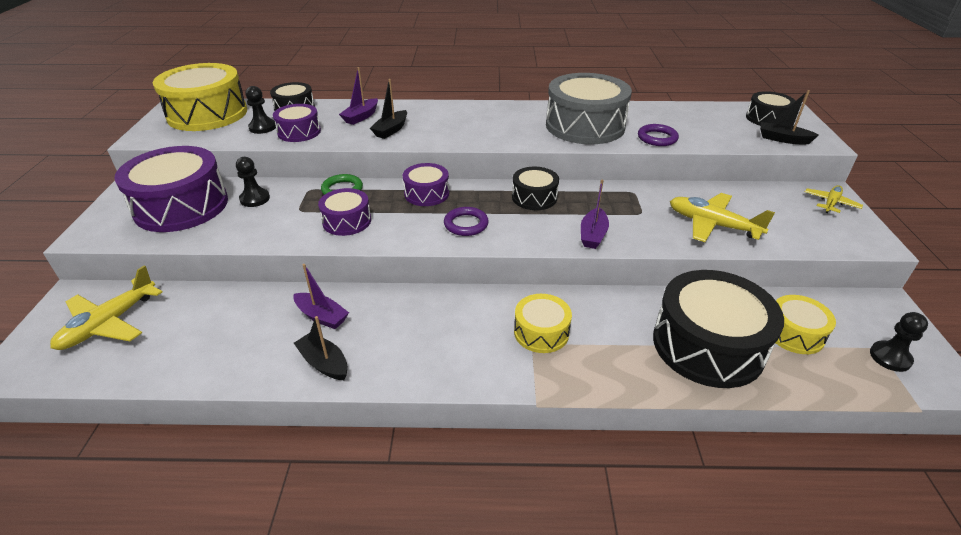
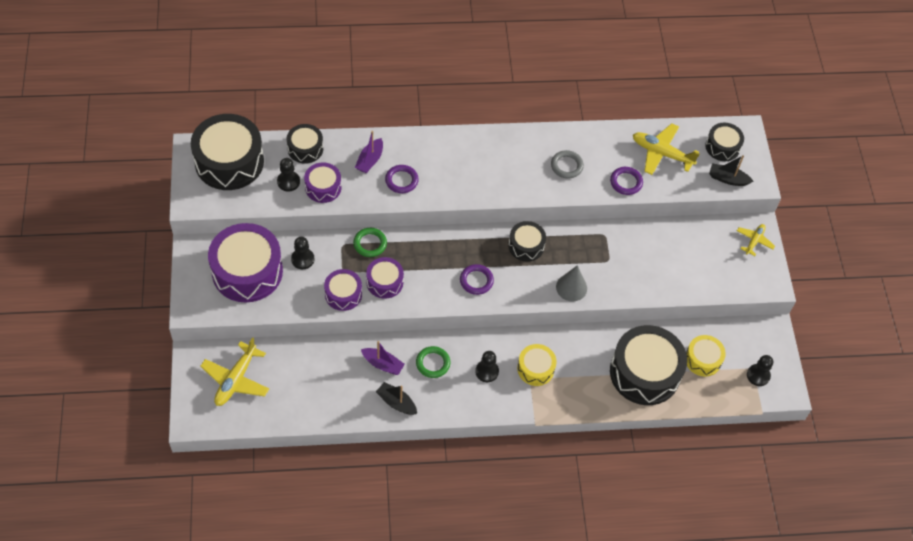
camera: 10 degrees left, 20 degrees up
(207, 114) = (229, 161): yellow drum -> black drum
(391, 130) = (401, 180): black boat -> purple ring
(392, 318) = (433, 363): none -> green ring
(426, 194) = (439, 245): purple drum -> purple drum (343, 294)
(468, 332) = (487, 371): none -> black pawn
(585, 126) = (566, 166): grey drum -> grey ring
(593, 235) = (571, 287): purple boat -> grey cone
(712, 225) = (660, 271): yellow plane -> yellow plane (661, 153)

